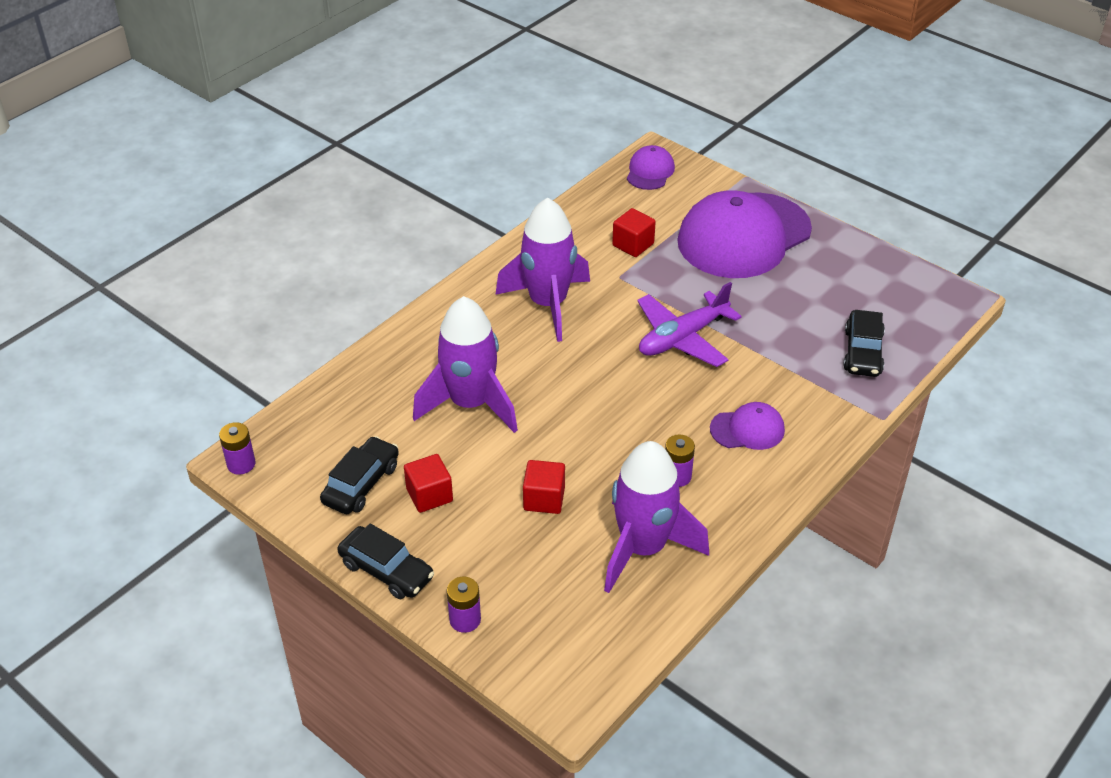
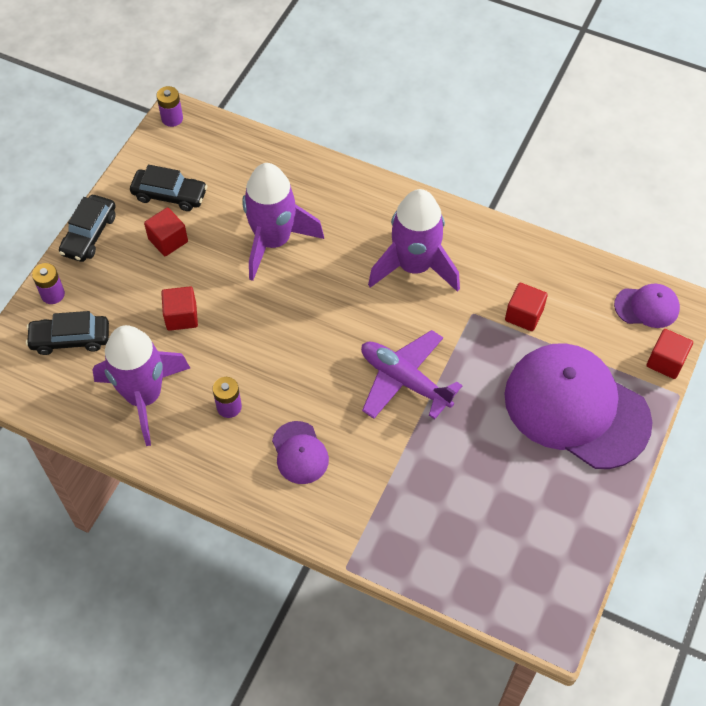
camera: 75 degrees right, 15 degrees up
(710, 175) = (665, 361): none -> red cube
(862, 352) = (435, 540): black car -> black car (70, 339)

